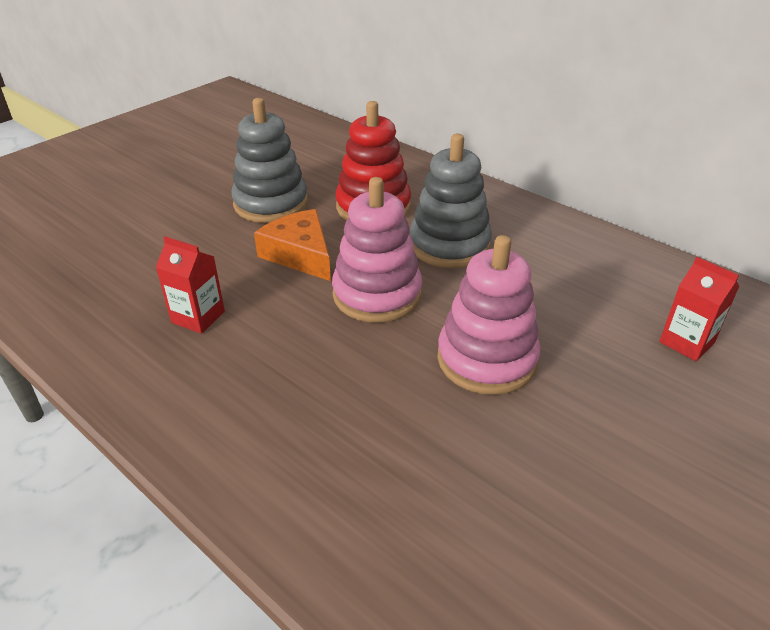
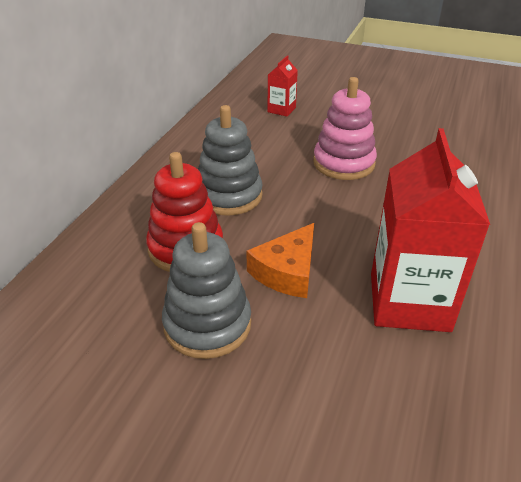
camera: 110 degrees left, 0 degrees up
(198, 317) = (409, 302): red carton -> red carton, size x2.13
(377, 294) = (313, 216): pink stacking toy -> none

